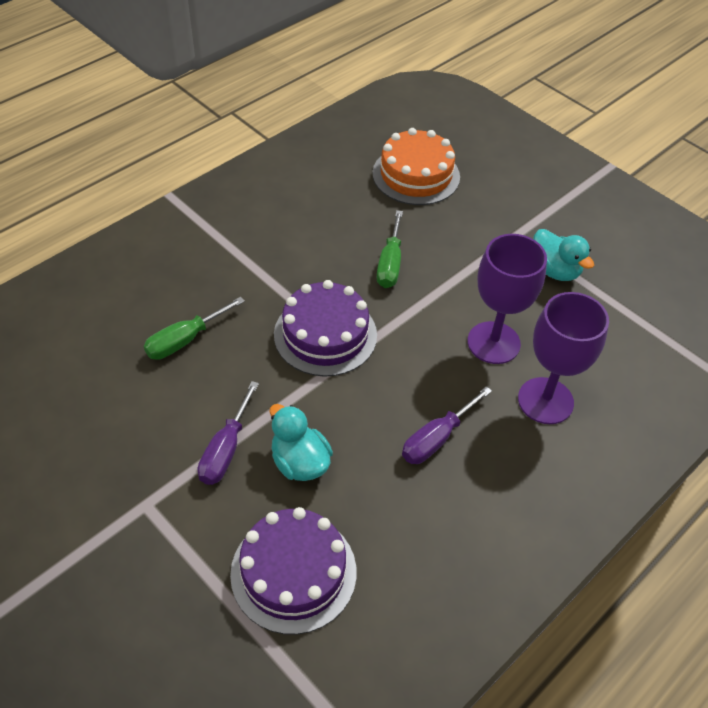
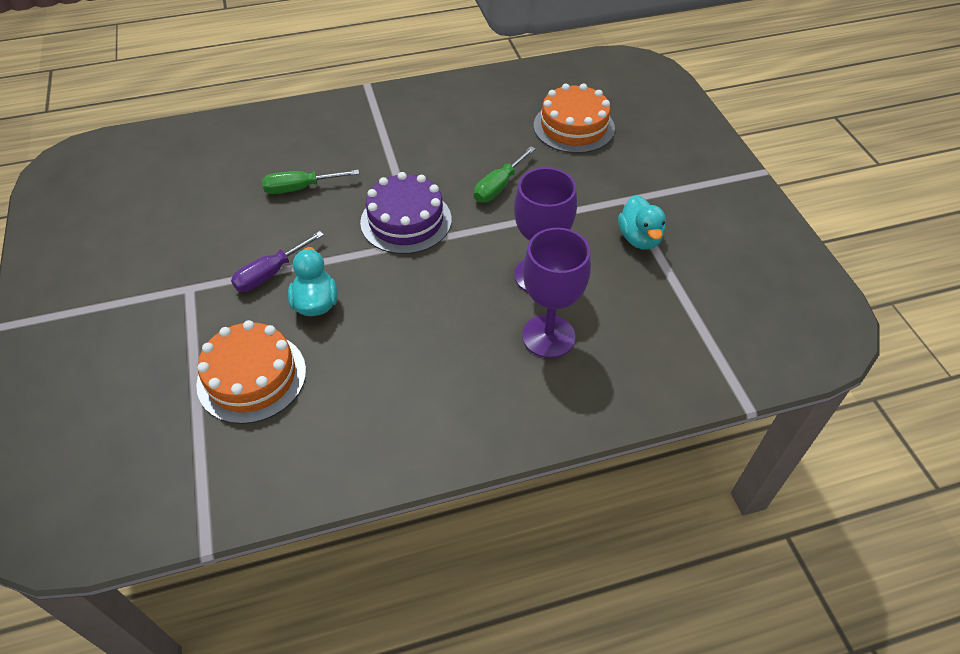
camera: 30 degrees right, 0 degrees up
(293, 572) = (252, 377): purple cake -> orange cake
(436, 438) = (433, 328): purple screwdriver -> none

